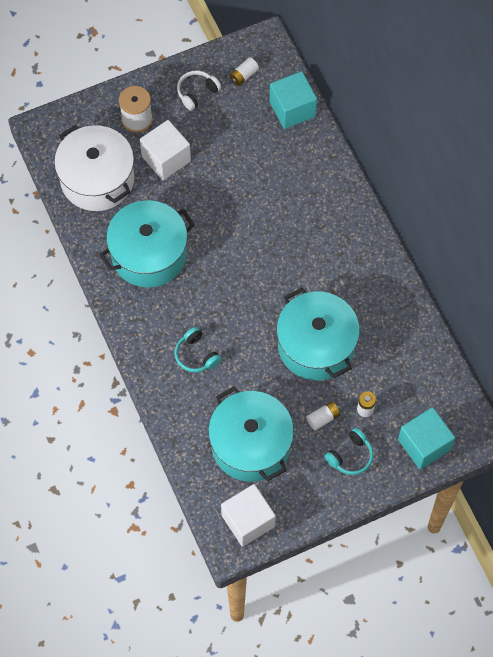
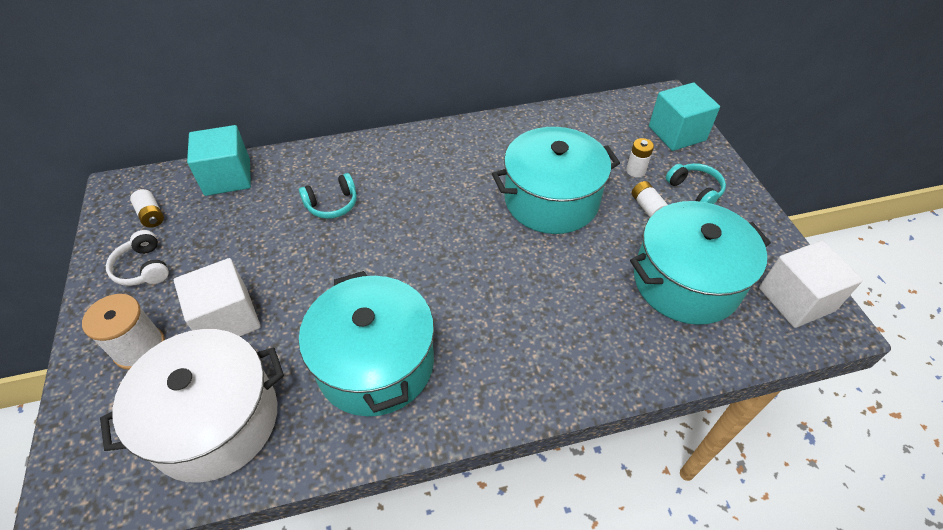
camera: 80 degrees left, 15 degrees down
(196, 355) = (550, 325): turquoise headphones -> turquoise headphones (332, 204)

